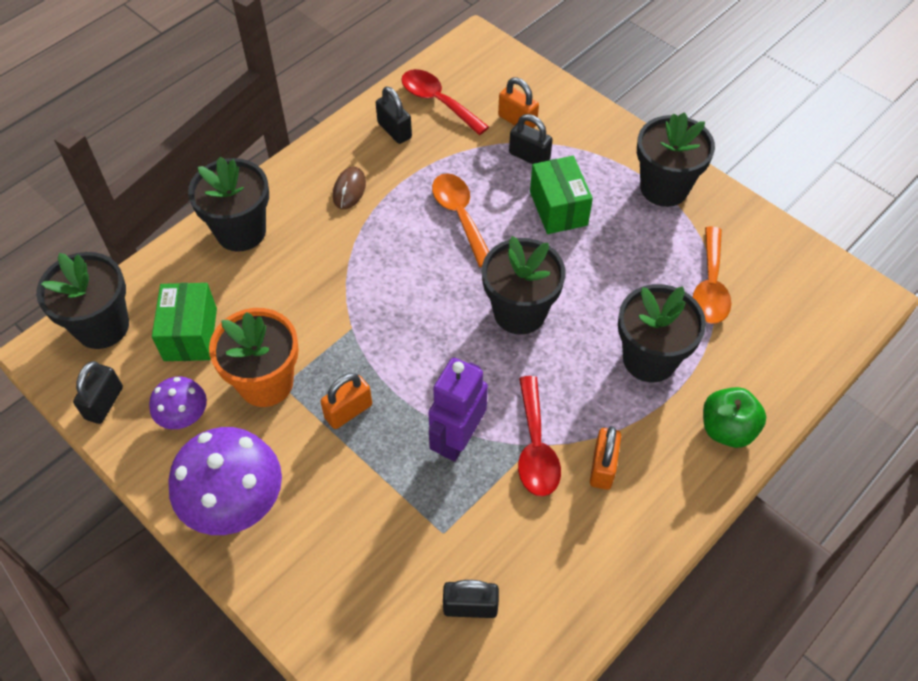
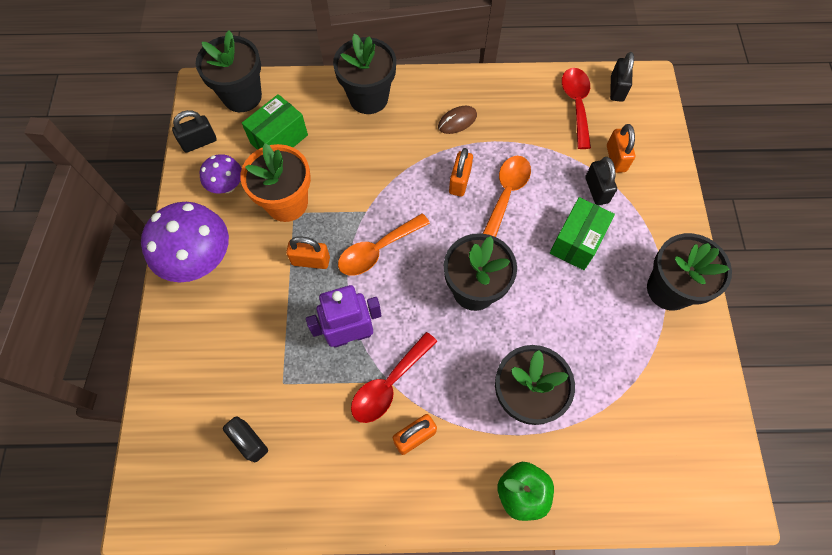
camera: 45 degrees right, 10 degrees up
(394, 130) = (526, 103): black padlock -> black padlock (617, 89)
(408, 237) = (459, 181): none -> orange padlock
(710, 286) = (623, 386): orange spoon -> orange spoon (377, 250)

